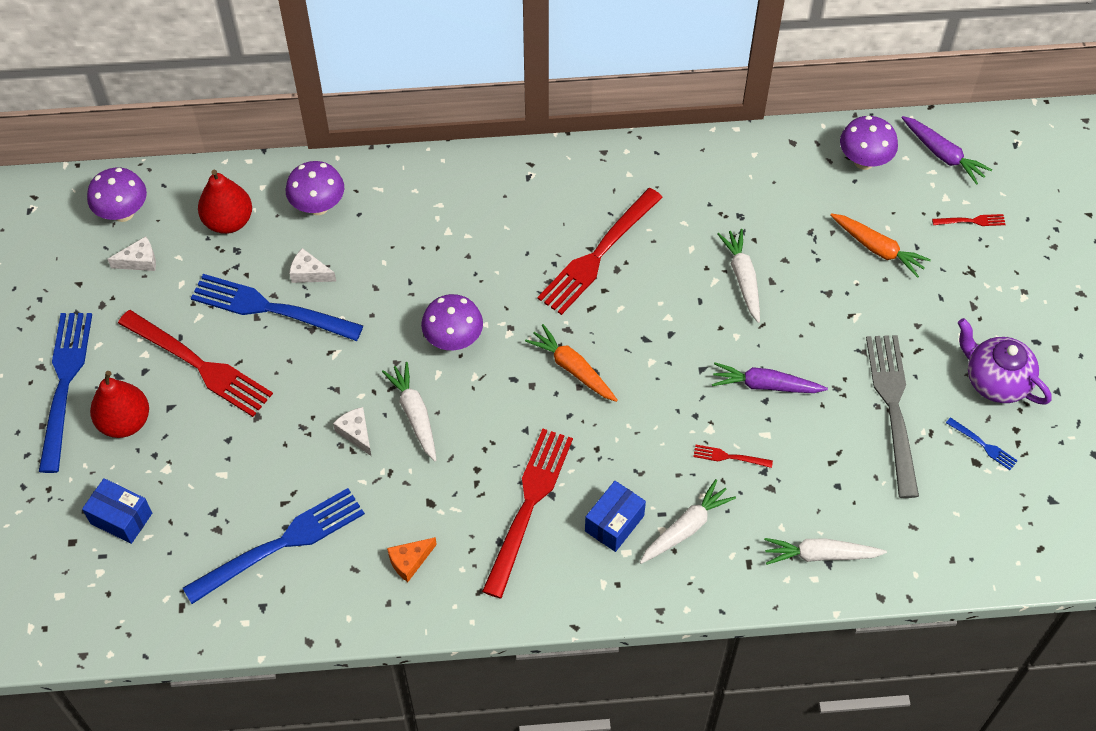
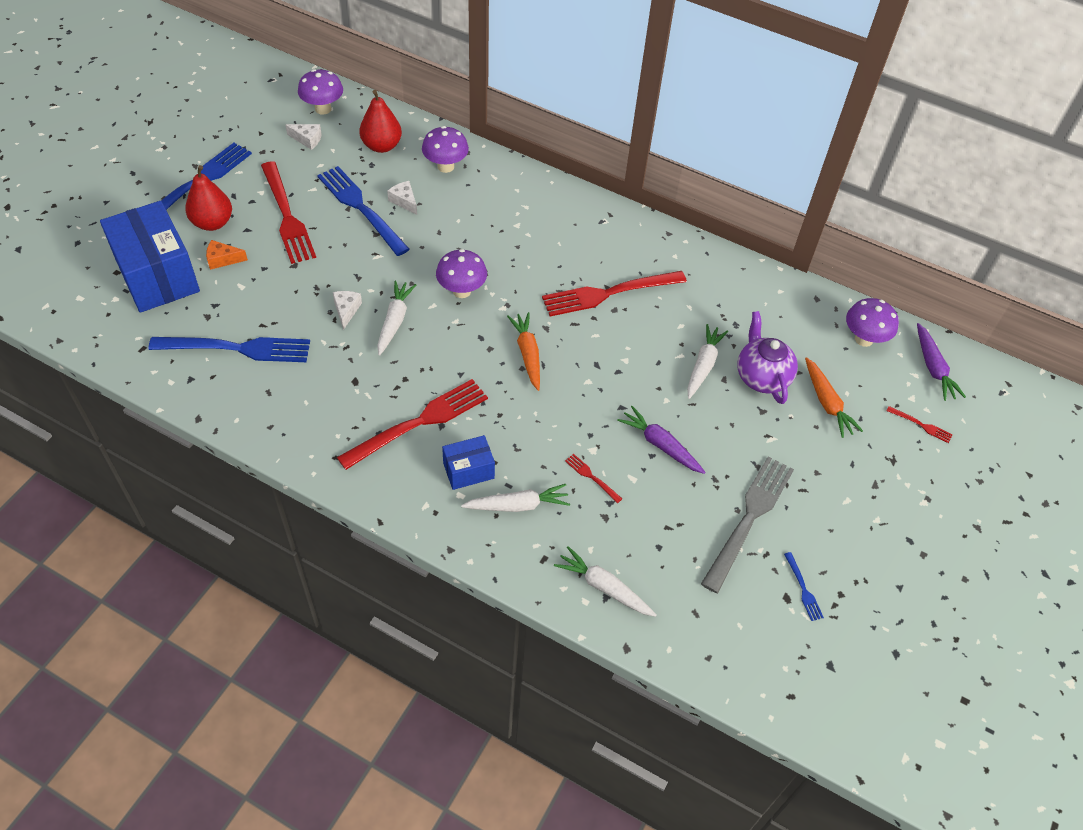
camera: 30 degrees right, 5 degrees down
(121, 518) = (157, 275): blue box -> blue box, size x2.03
(409, 561) = (308, 409): orange cheese -> orange cheese (223, 259)
(995, 381) = (851, 548): purple teapot -> purple teapot (761, 377)

